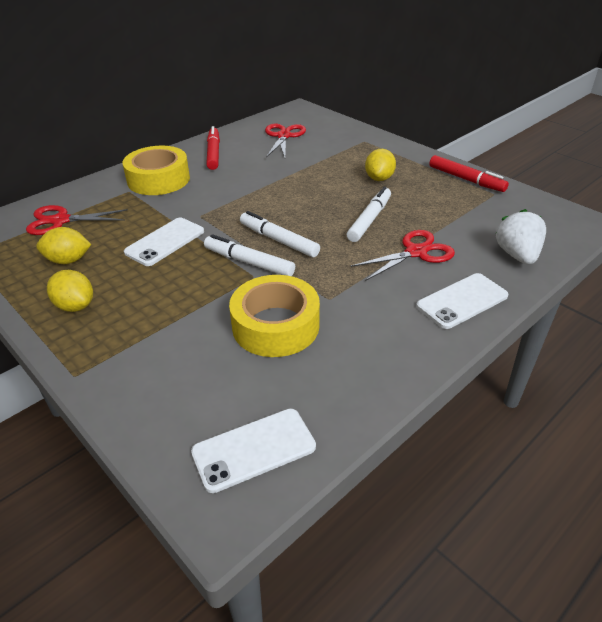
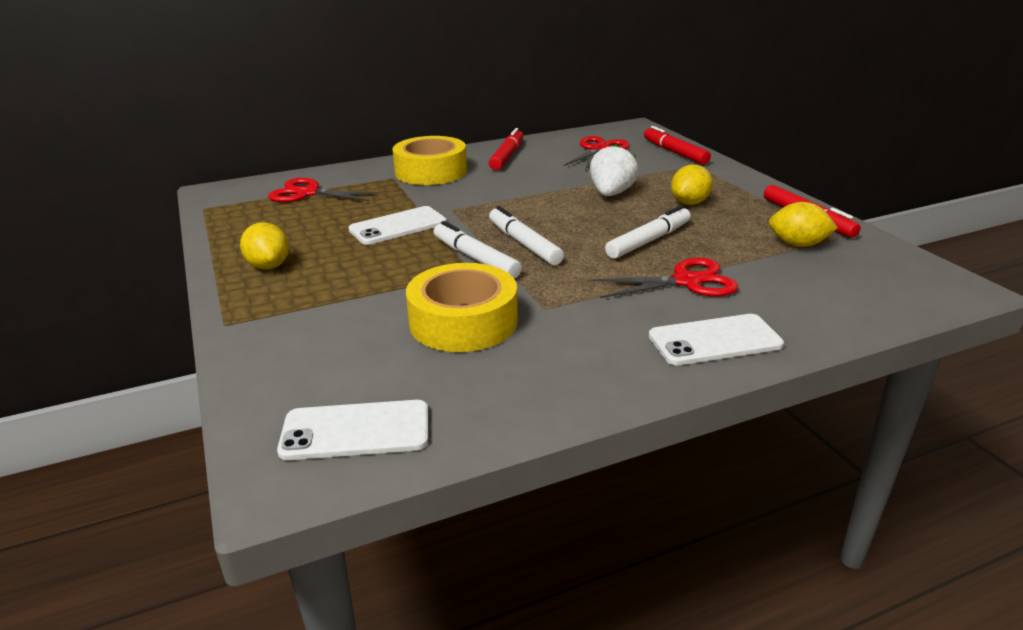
camera: 20 degrees right, 10 degrees down
(68, 260) = (290, 227): yellow lemon -> yellow lemon (797, 245)
(342, 131) = (674, 152): none -> red marker
(517, 255) = (827, 306): white strawberry -> white strawberry (611, 194)

